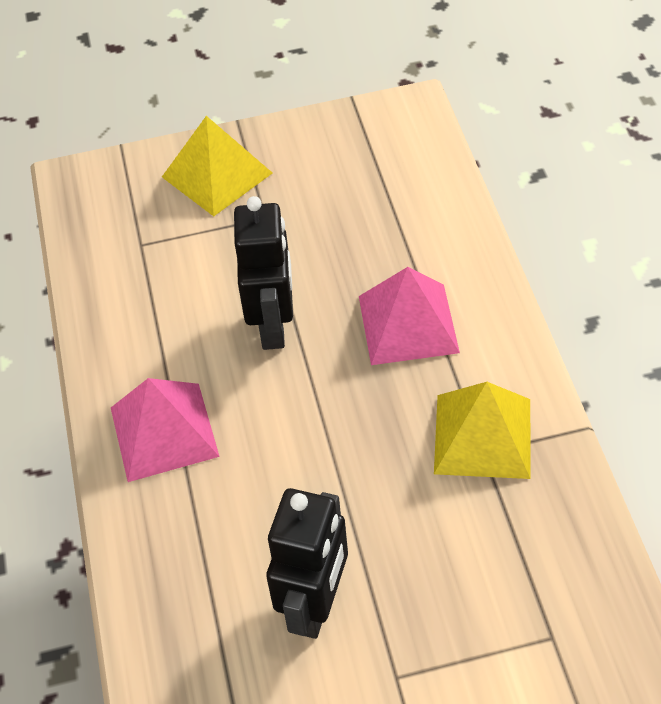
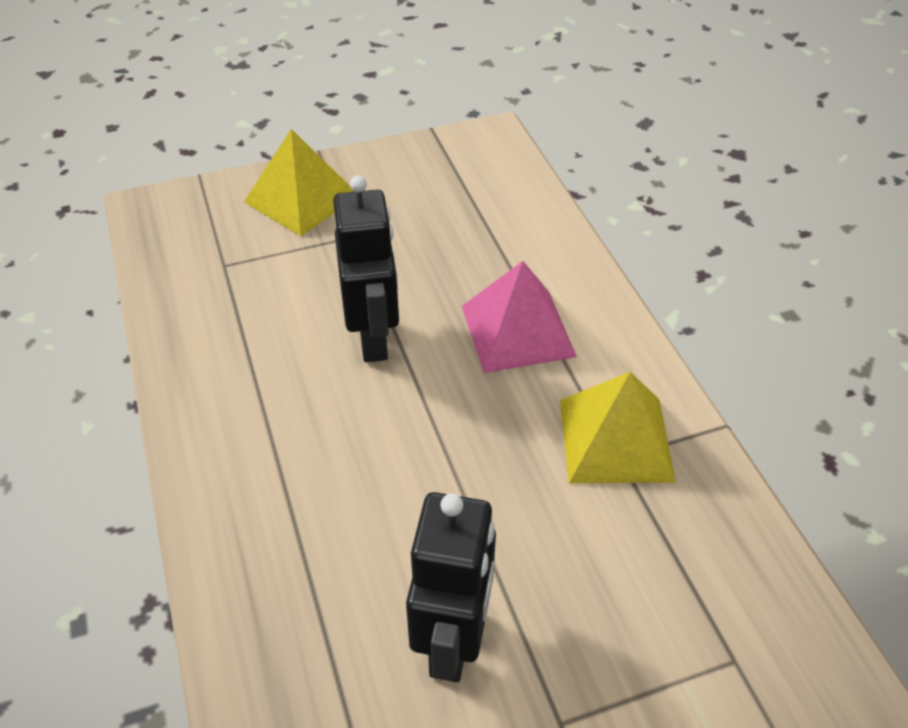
camera: 10 degrees left, 5 degrees down
(164, 431) = (259, 453): pink pyramid -> none

